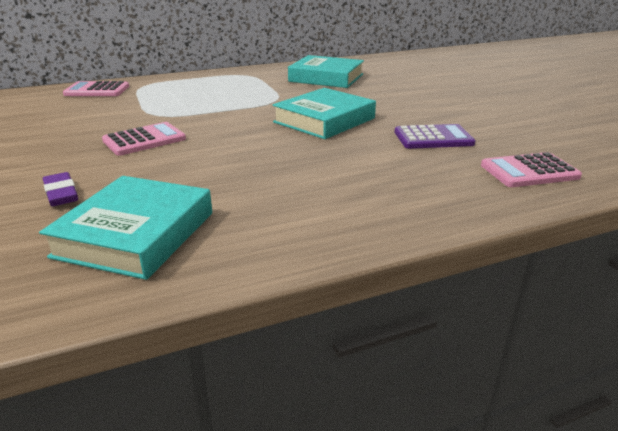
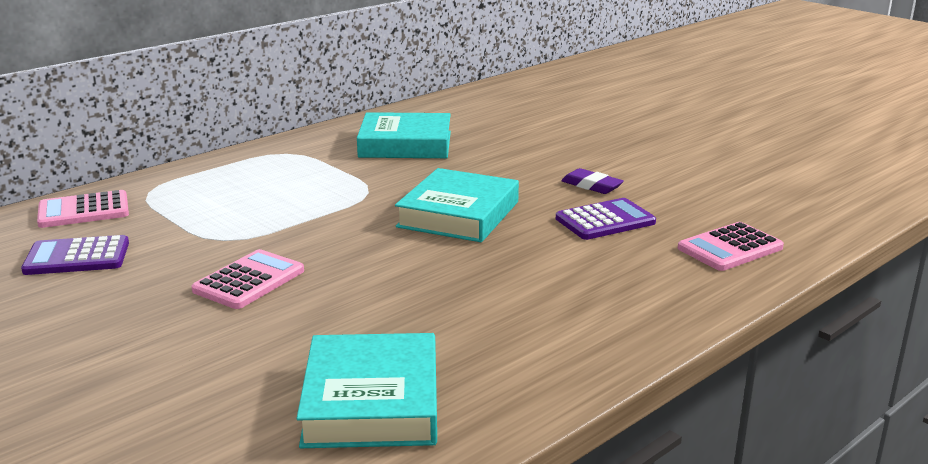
camera: 20 degrees left, 5 degrees down
(61, 194) = (222, 373): purple eraser -> purple eraser (591, 186)
(63, 113) = (77, 257): none -> purple calculator

